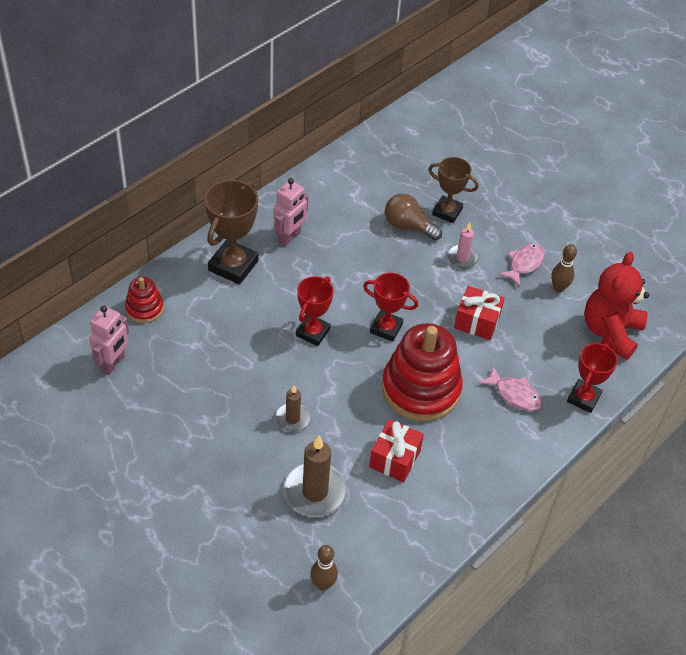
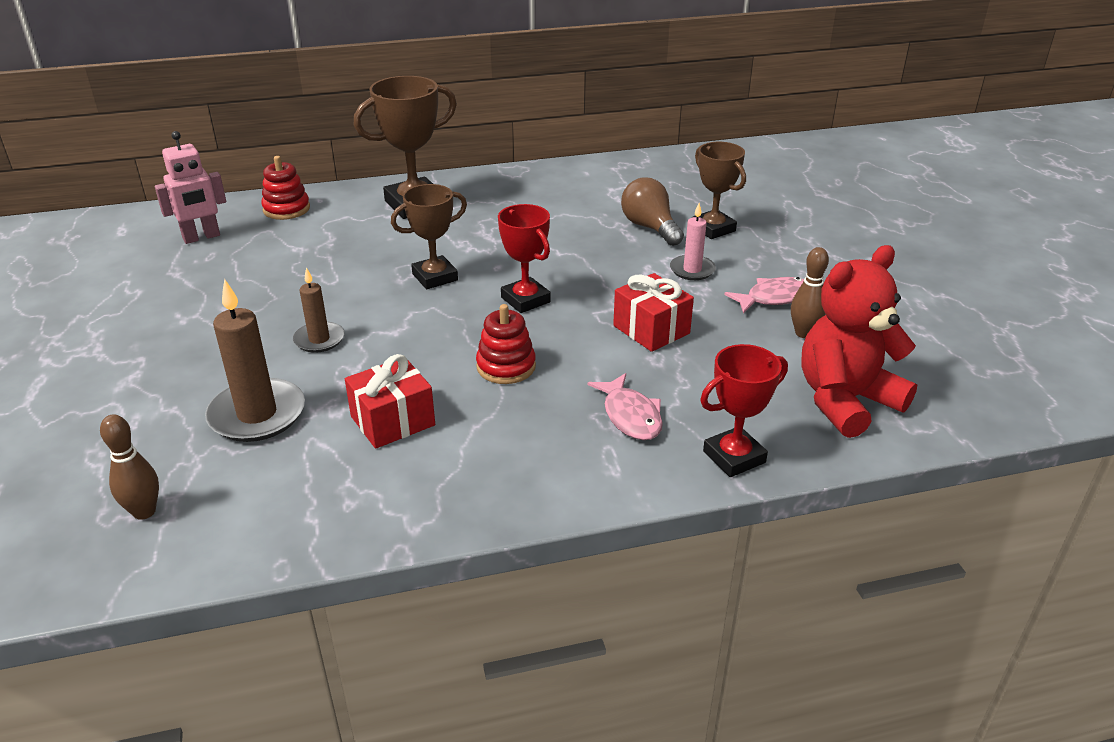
camera: 35 degrees right, 15 degrees down
(289, 237) = (501, 201): pink robot -> none
(313, 332) = (435, 277): red trophy -> brown trophy
(421, 389) = (506, 366): red stacking toy -> red stacking toy, size x0.49

